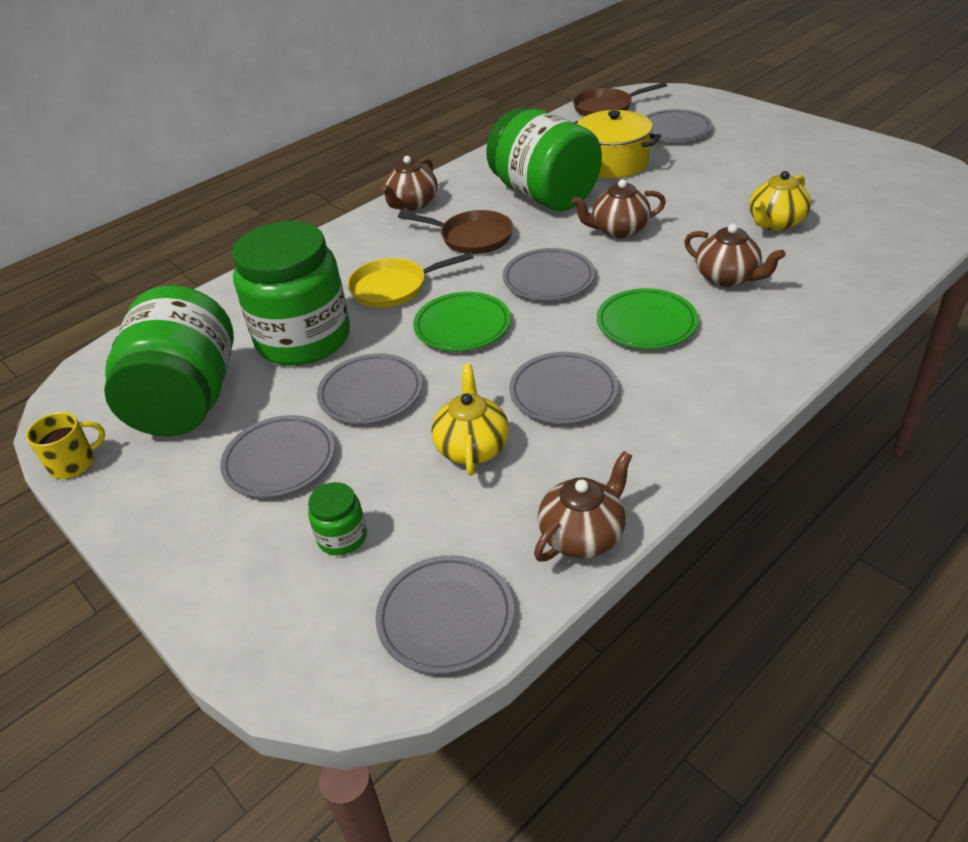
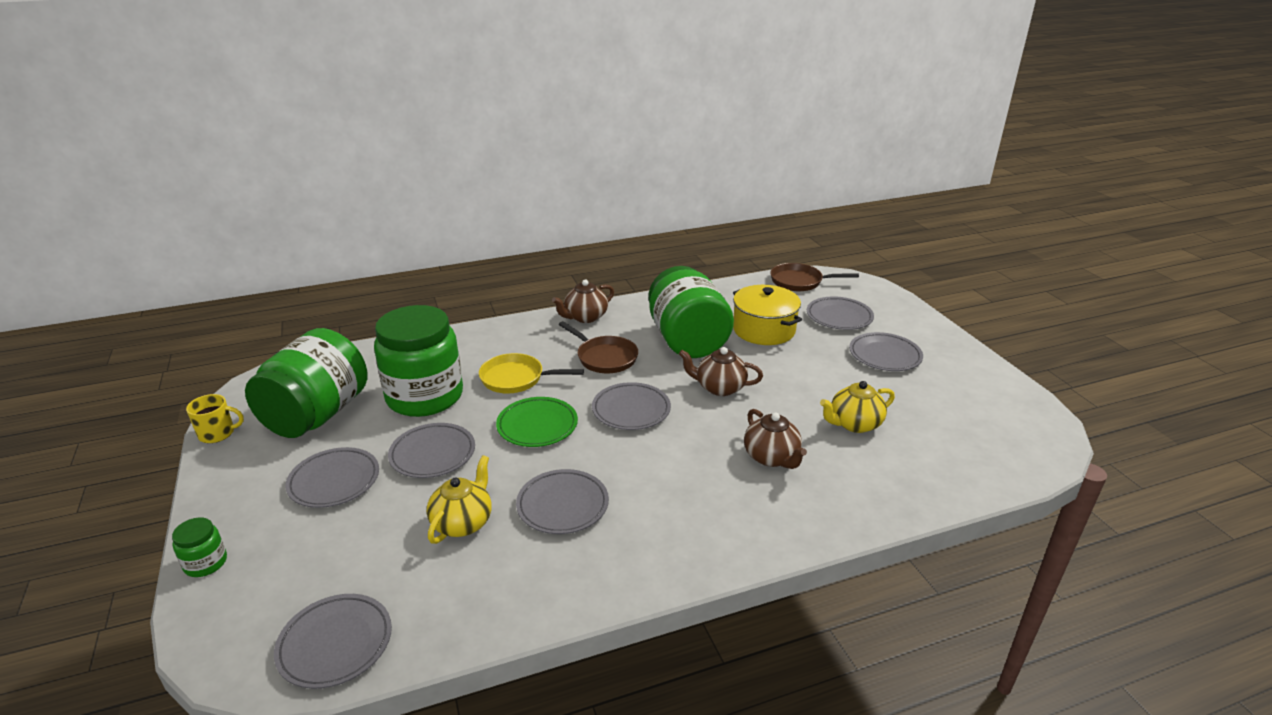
camera: 20 degrees right, 10 degrees down
(342, 537) = (323, 554): green jar -> green jar (205, 563)
(583, 535) = (478, 624): brown teapot -> none
(646, 323) = (673, 473): green plate -> none
(748, 153) = (884, 355): none -> grey plate

